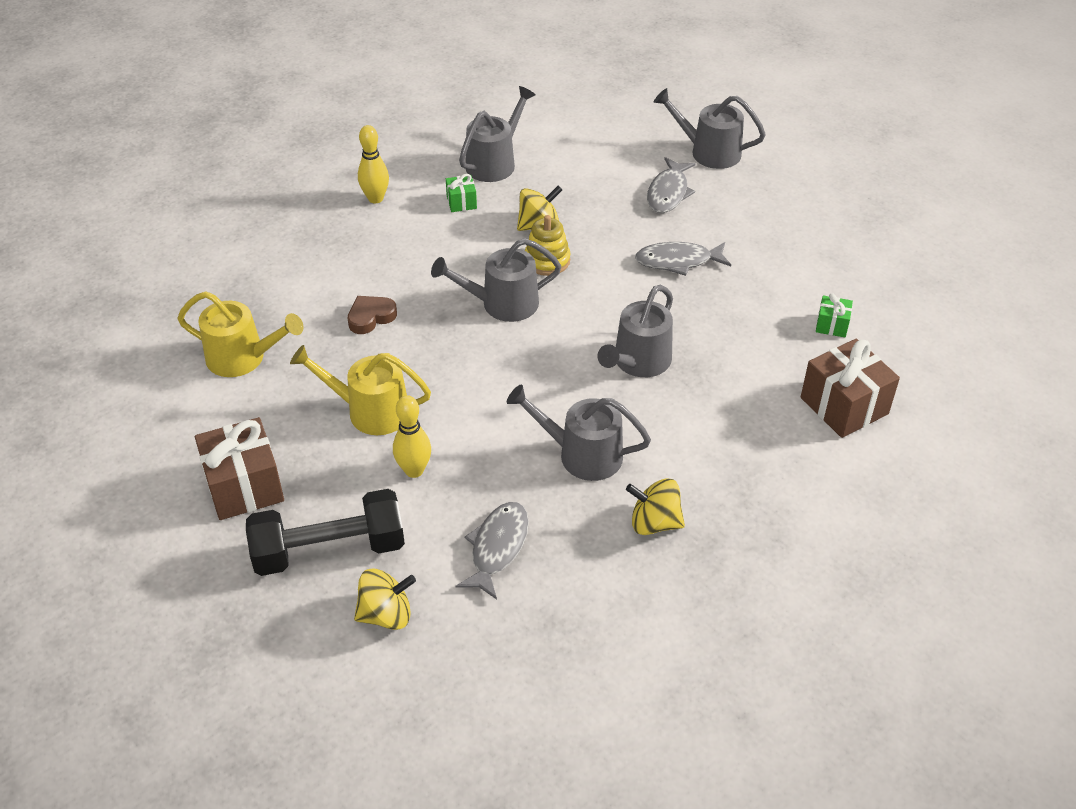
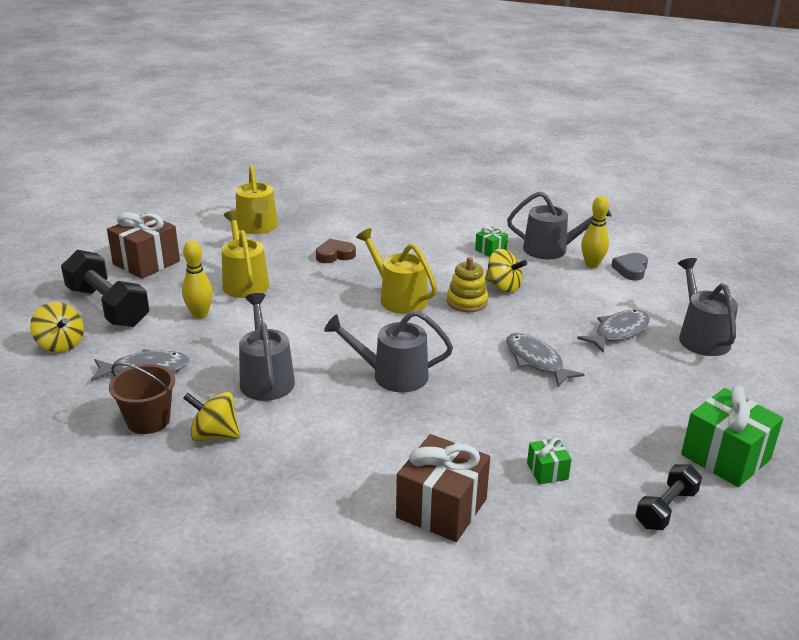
camera: 60 degrees right, 15 degrees down
(371, 317) = (335, 255): brown heart -> brown heart turned 45 degrees counterclockwise
(375, 198) = (455, 220): yellow bowling pin -> yellow bowling pin (592, 265)
(502, 304) = (399, 298): grey watering can -> yellow watering can
(573, 134) = (631, 269): none -> grey heart
(597, 569) = (148, 420): none -> brown bucket
(654, 523) = (214, 435): yellow spinning top -> yellow spinning top turned 60 degrees counterclockwise
(668, 193) = (618, 332): grey fish -> grey fish turned 150 degrees clockwise
(868, 224) = (725, 457): none -> green gift
(908, 284) = (666, 509): none -> black dumbbell

